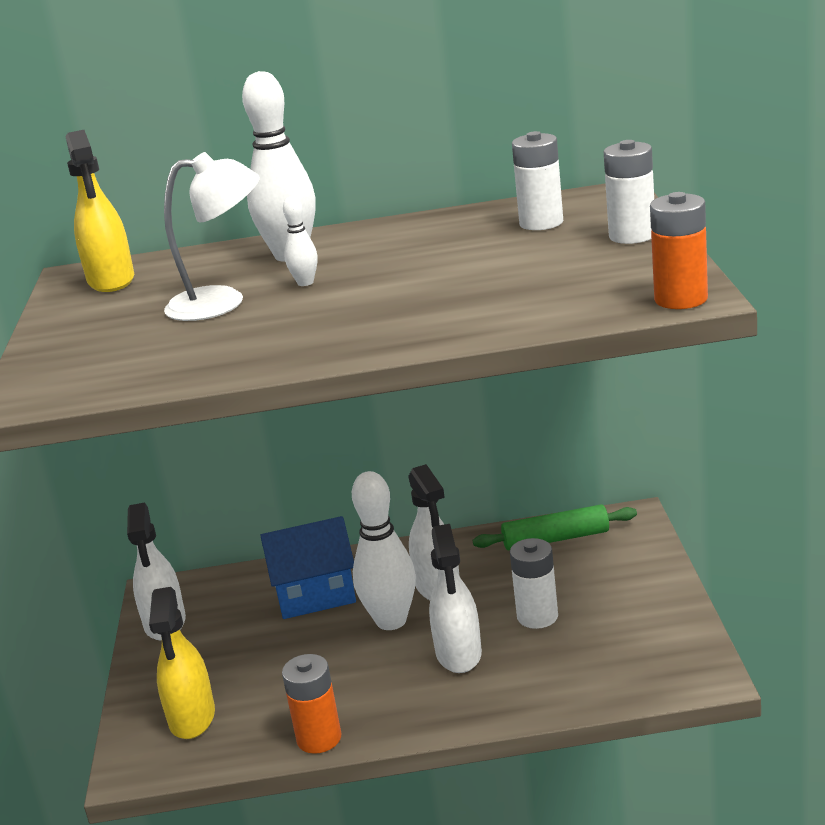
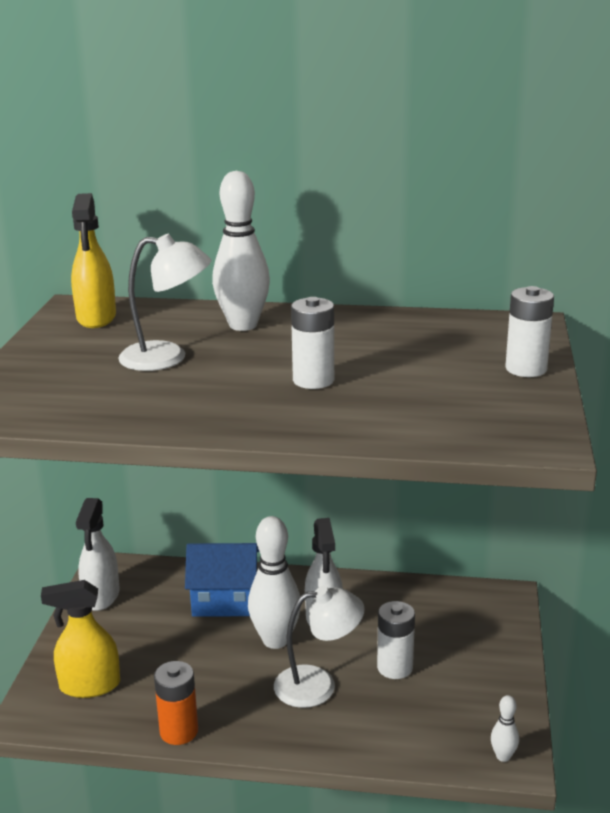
camera: 10 degrees right, 0 degrees up
(192, 718) = (89, 686): yellow spray bottle -> yellow spray bottle turned 75 degrees clockwise
(305, 283) = (240, 354): white bowling pin -> white bowling pin (503, 756)
(459, 654) = (318, 685): white spray bottle -> white lamp
(541, 223) = (457, 339): white battery -> white battery (313, 380)
(556, 539) = (436, 599): green rolling pin -> none
(681, 299) = (535, 443): orange battery -> none

